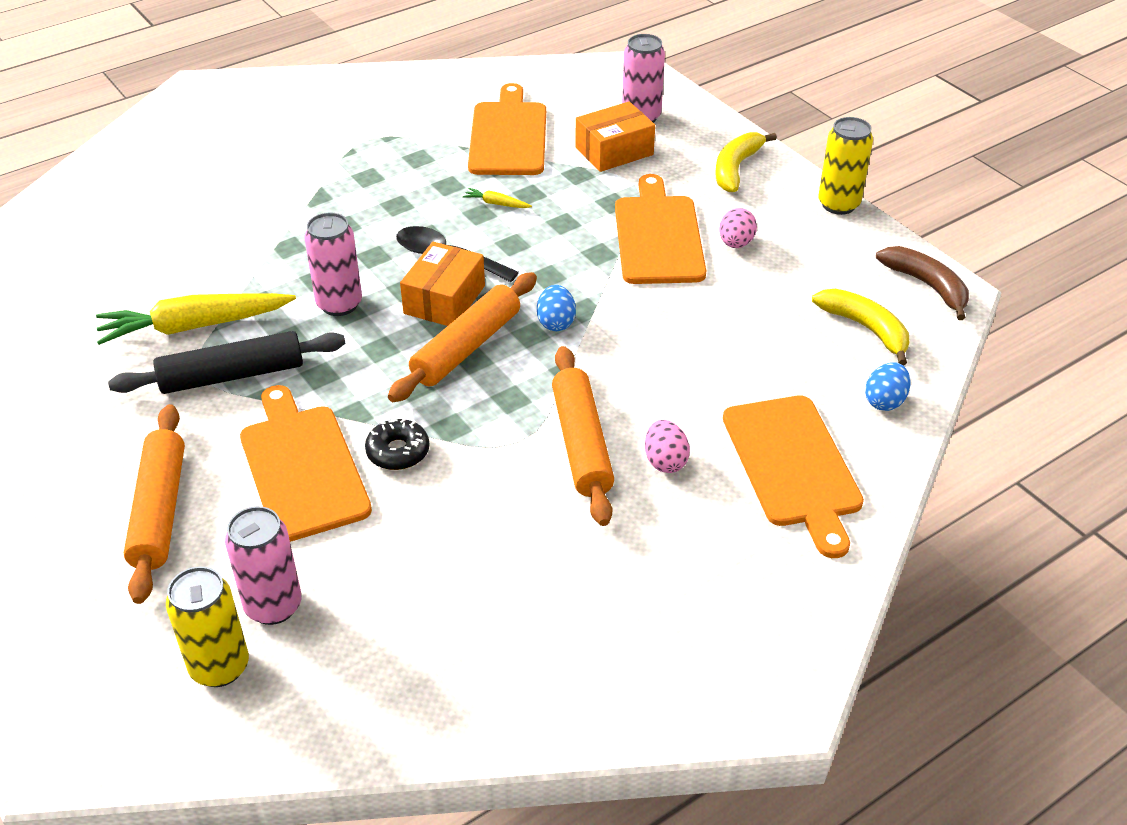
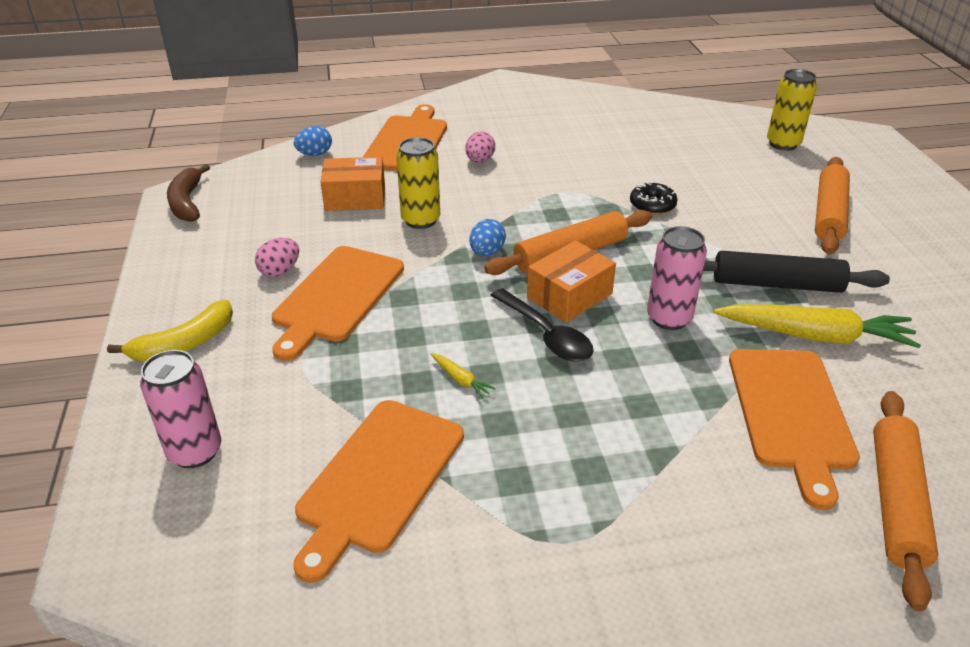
camera: 155 degrees left, 5 degrees down
(273, 606) = (750, 158): pink can -> none
(302, 467) = (724, 213): orange cutting board -> orange cutting board (791, 413)
(581, 444) = (525, 180): orange rolling pin -> orange rolling pin (896, 501)
(614, 151) = (278, 408): orange box -> orange box (355, 198)
(838, 204) = (150, 278): yellow can -> yellow can (420, 220)
(866, 328) = (269, 190): yellow banana -> none

